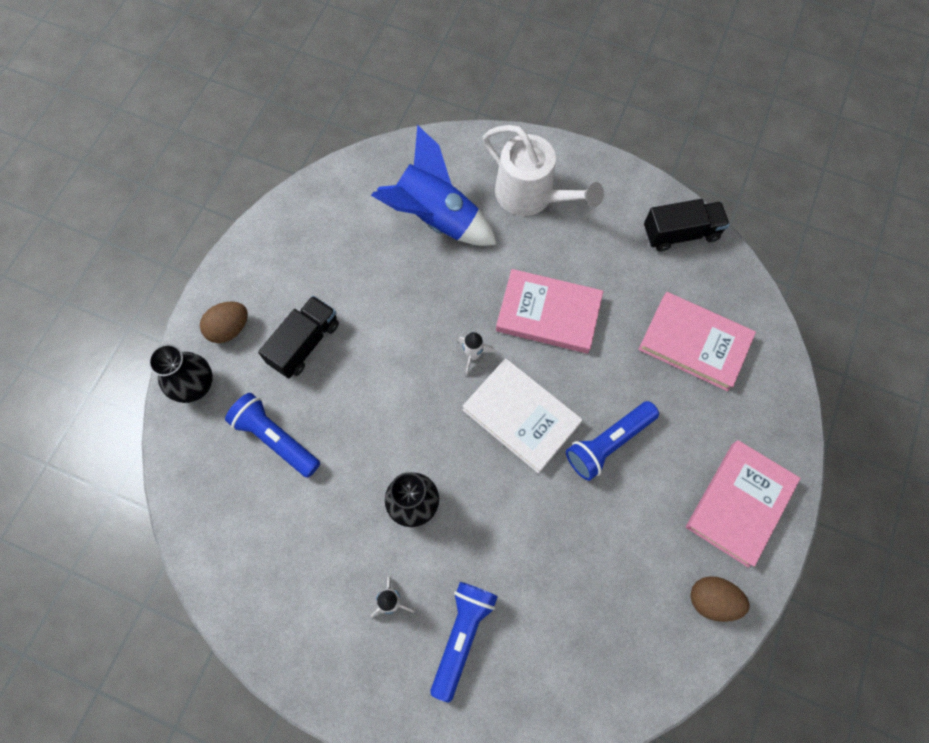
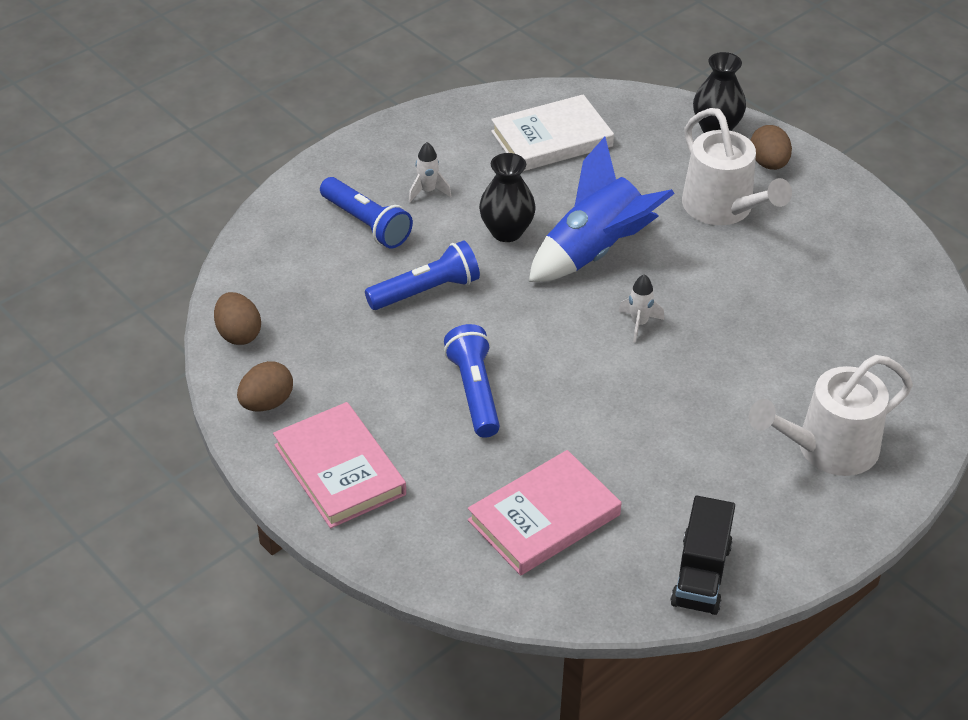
camera: 115 degrees right, 25 degrees down
(276, 439) = (630, 164): blue flashlight -> blue flashlight (426, 291)
(304, 343) = (723, 208): black truck -> white watering can
(435, 218) = (833, 352): blue rocket -> blue rocket (595, 252)
(521, 416) = (547, 336): white book -> white book (551, 139)
(548, 314) = (655, 403): pink book -> none
(654, 672) = (238, 334): none -> brown egg

